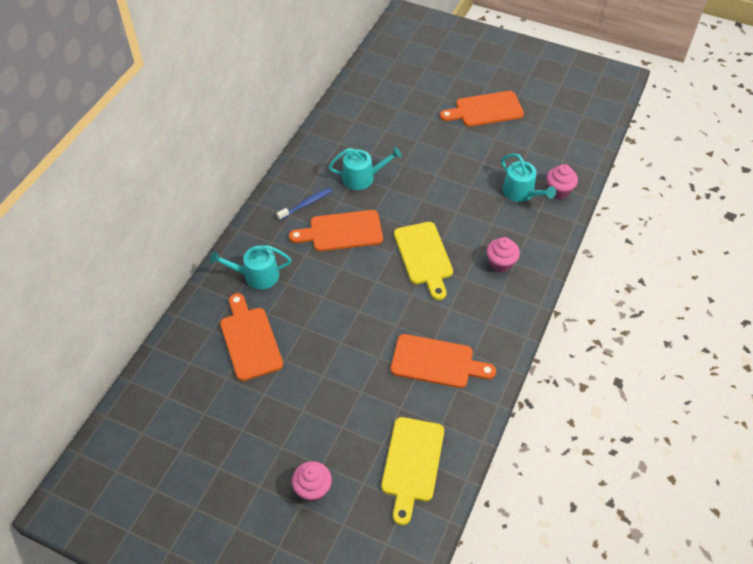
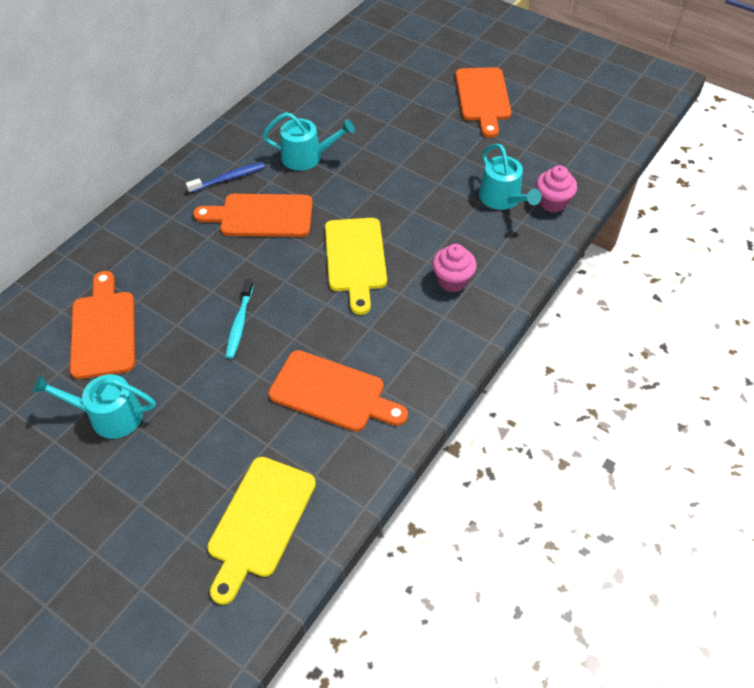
camera: 10 degrees right, 0 degrees up
(256, 275) = (139, 254): turquoise watering can -> turquoise watering can (109, 416)
(313, 489) = (117, 534): pink cupcake -> none
(352, 320) = (239, 323): none -> turquoise toothbrush
(485, 110) = (483, 98): orange cutting board -> orange cutting board turned 90 degrees counterclockwise

